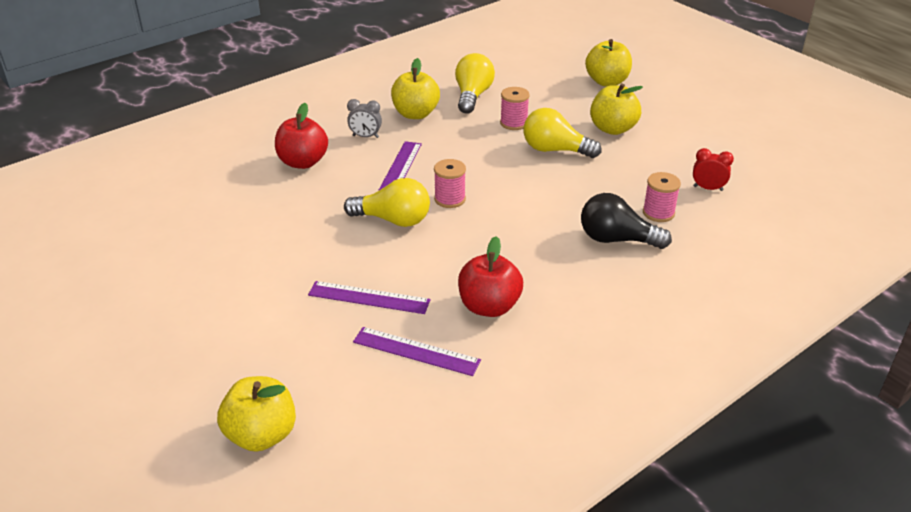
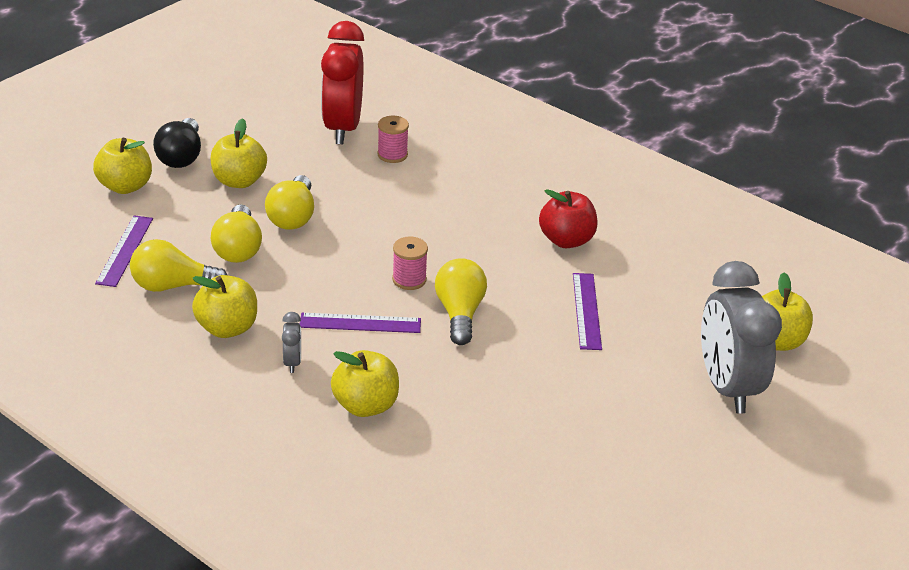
camera: 105 degrees left, 0 degrees up
(214, 371) = (726, 386): none -> grey clock
(303, 162) = (365, 405): red apple -> yellow apple
(416, 351) = (641, 273): purple ruler -> purple ruler (125, 250)
(513, 123) = (238, 248): pink spool -> yellow light bulb
(616, 239) = (442, 176): black light bulb -> black light bulb (181, 157)
(708, 188) = (342, 128): red clock -> red clock, size x2.46

